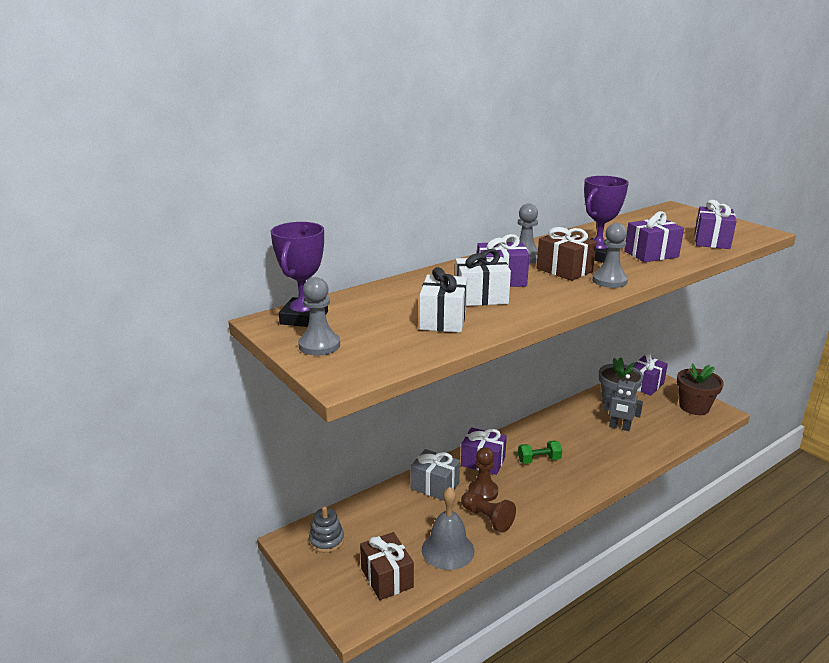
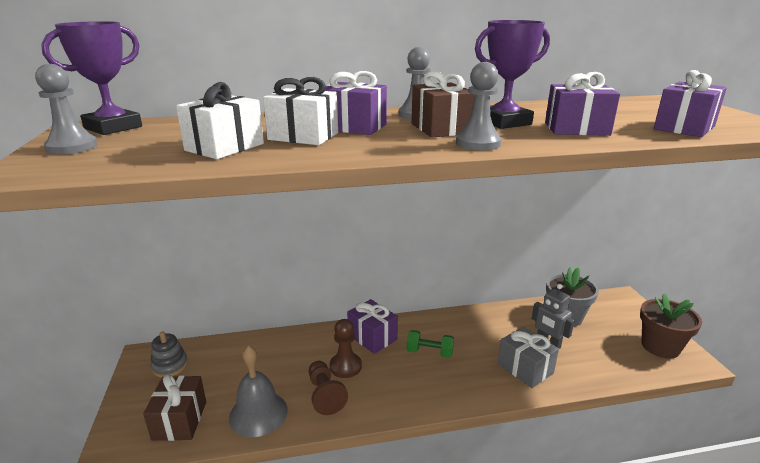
camera: 25 degrees right, 0 degrees up
(434, 486) = (307, 346): grey gift -> grey gift (525, 368)
(645, 385) = (614, 308): purple gift -> none

